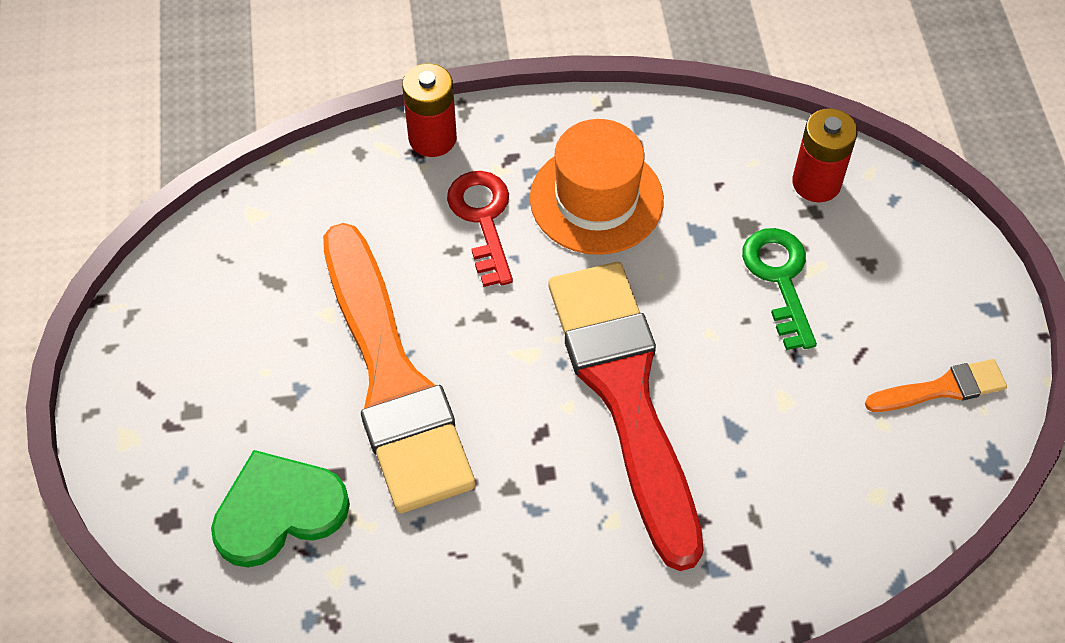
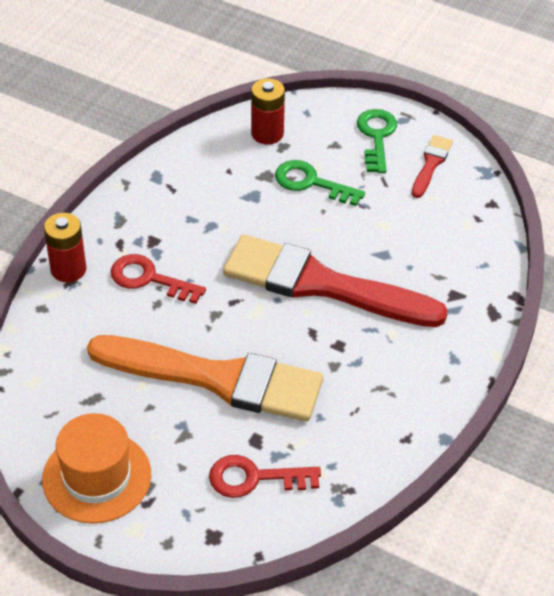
camera: 55 degrees left, 10 degrees down
(278, 510) = (255, 478): green heart -> red key
(596, 199) = (186, 224): orange hat -> orange hat (97, 477)
(928, 298) = (376, 137): none -> green key
(942, 388) = (431, 164): orange brush -> red brush

